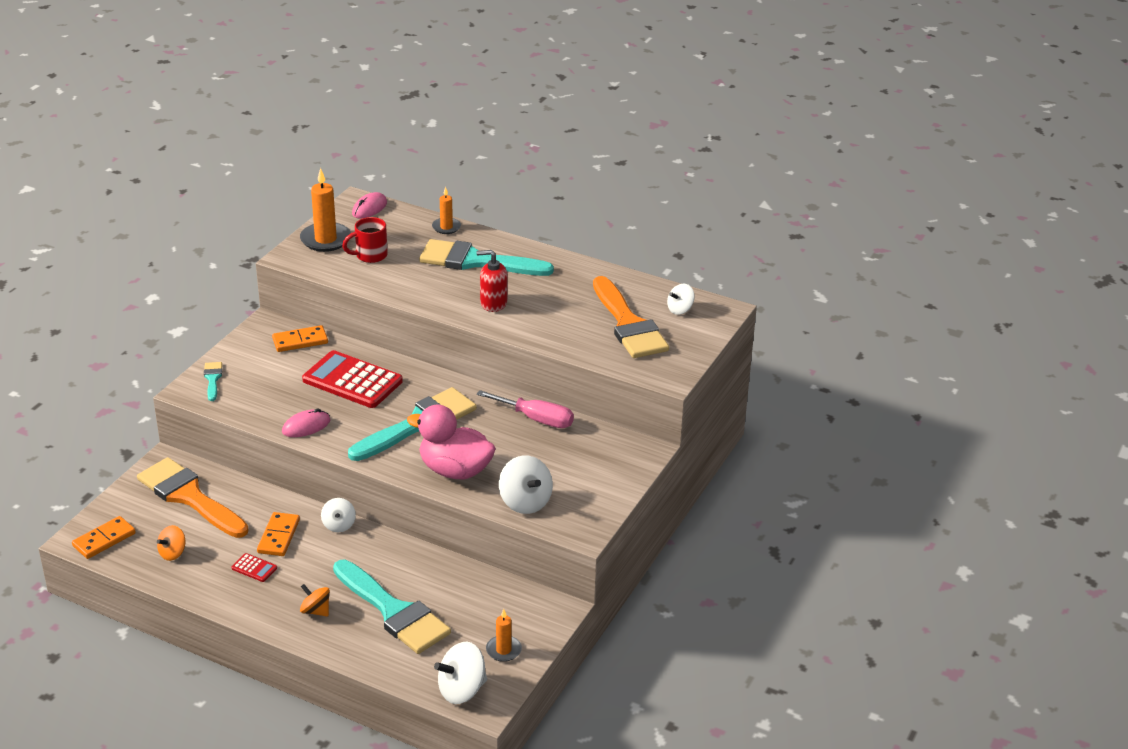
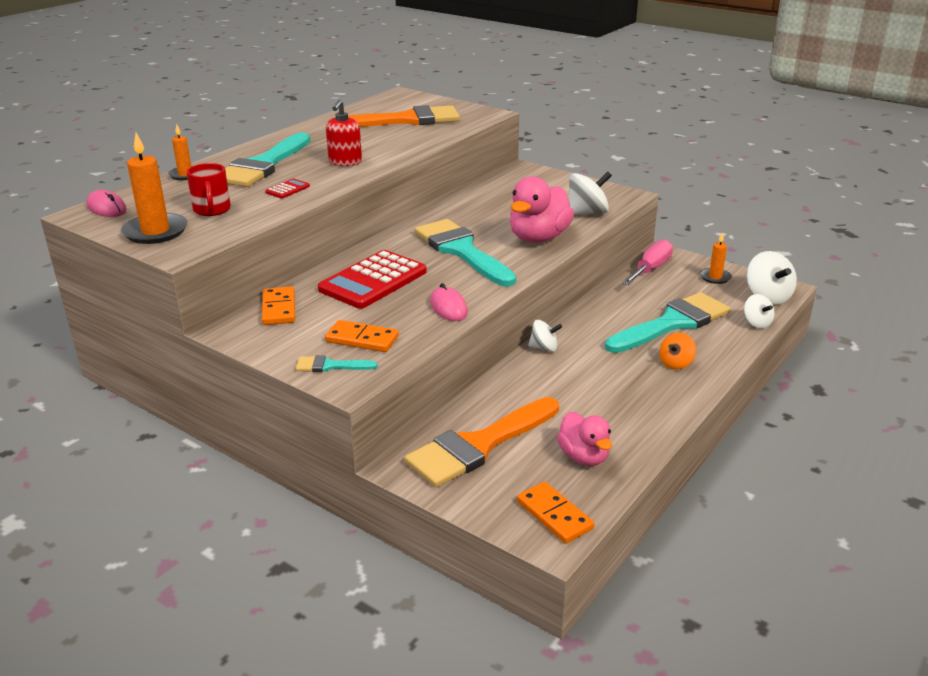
camera: 80 degrees left, 5 degrees down
(173, 553) = (584, 457): orange spinning top -> pink duck
(254, 568) = (611, 399): red calculator -> red calculator (287, 189)
(279, 536) = (559, 383): orange domino -> orange domino (362, 339)
(536, 419) = (469, 203): pink screwdriver -> pink screwdriver (651, 269)
(680, 309) = (393, 105): white spinning top -> white spinning top (756, 323)

